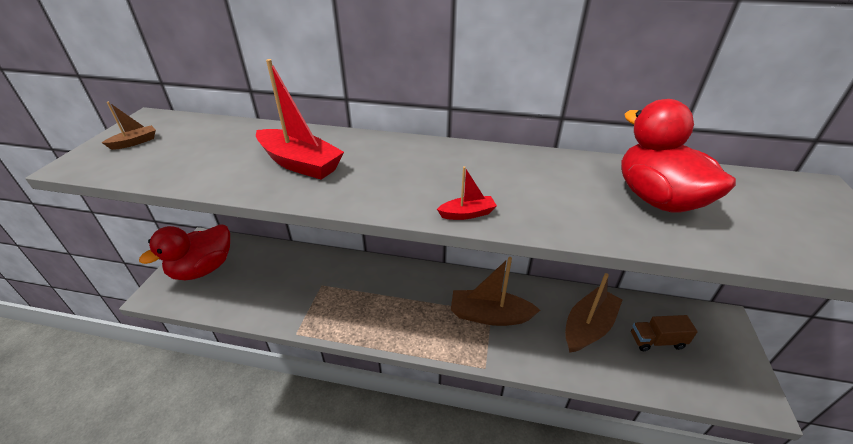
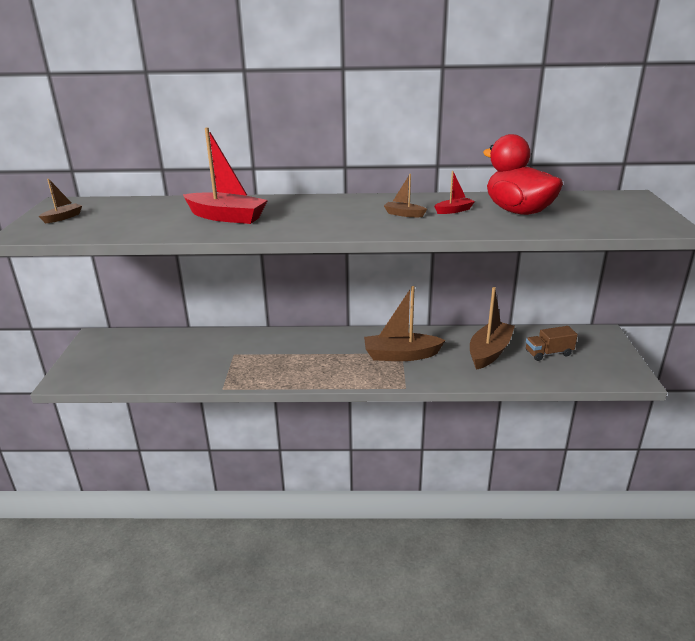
camera: 10 degrees left, 10 degrees down
(203, 269) = (105, 357): red duck -> none
(467, 214) = (378, 230): red boat -> red boat (454, 210)
(507, 185) = (404, 214): none -> brown boat

